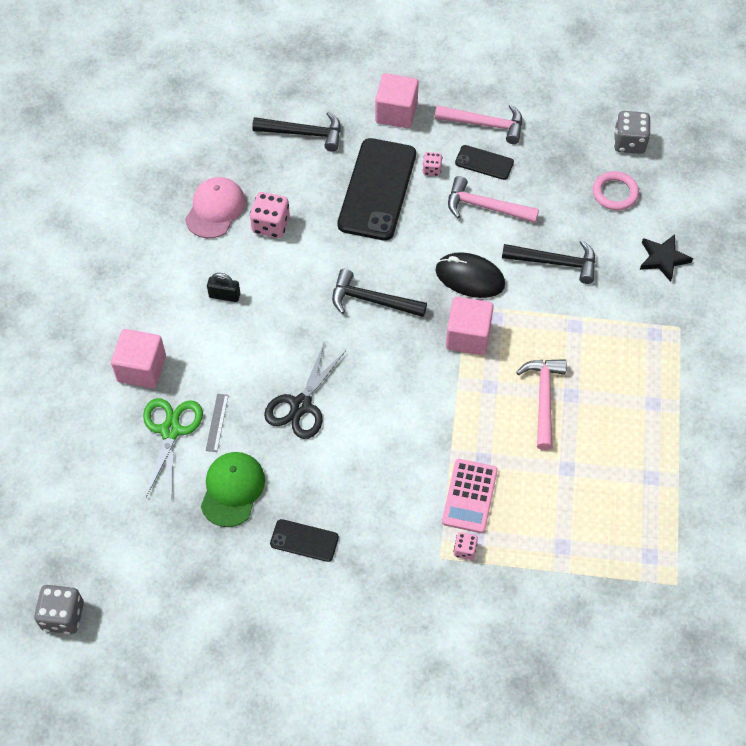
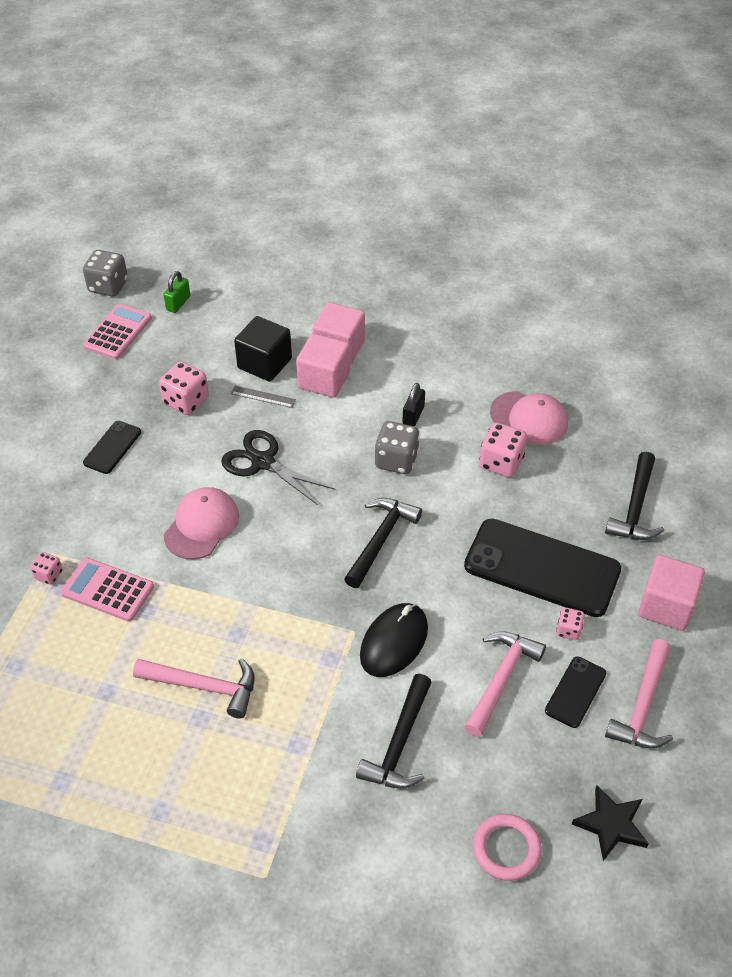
camera: 100 degrees right, 10 degrees down
(86, 534) = (178, 303): none -> green padlock
(138, 583) = (118, 332): none -> pink calculator
(170, 430) = (264, 363): green scissors -> black cube
(232, 489) = (186, 401): green cap -> pink dice
(384, 439) = (201, 525): none -> pink cap
(468, 336) = (310, 625): pink cube -> pink cube (324, 380)
(629, 143) = (600, 894): grey dice -> grey dice (396, 460)
(663, 259) = (381, 886): black star -> black star (611, 825)

